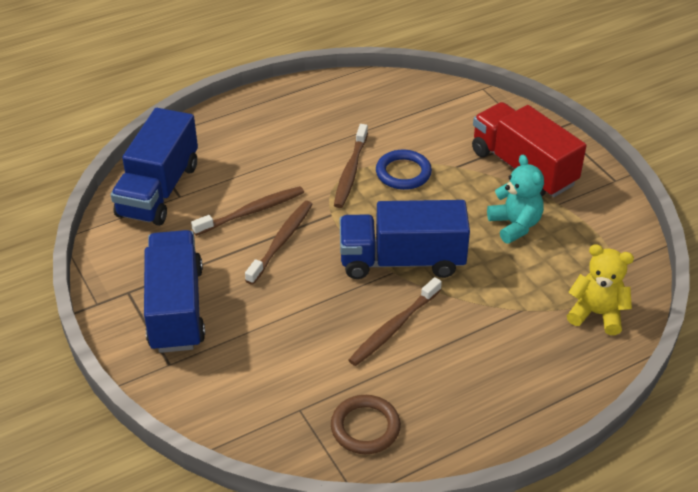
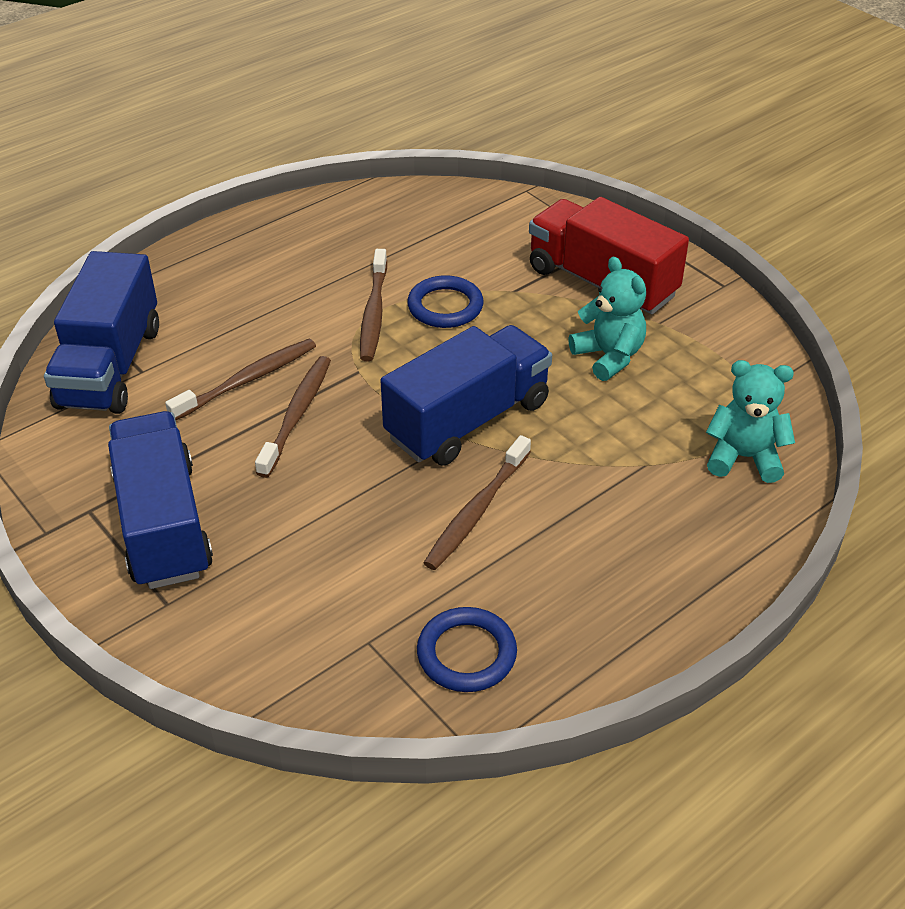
camera: 10 degrees left, 0 degrees up
(365, 427) = (466, 654): brown ring -> blue ring
(402, 260) = (468, 420): blue truck -> blue truck turned 150 degrees clockwise
(596, 314) = (743, 457): yellow teddy bear -> turquoise teddy bear

